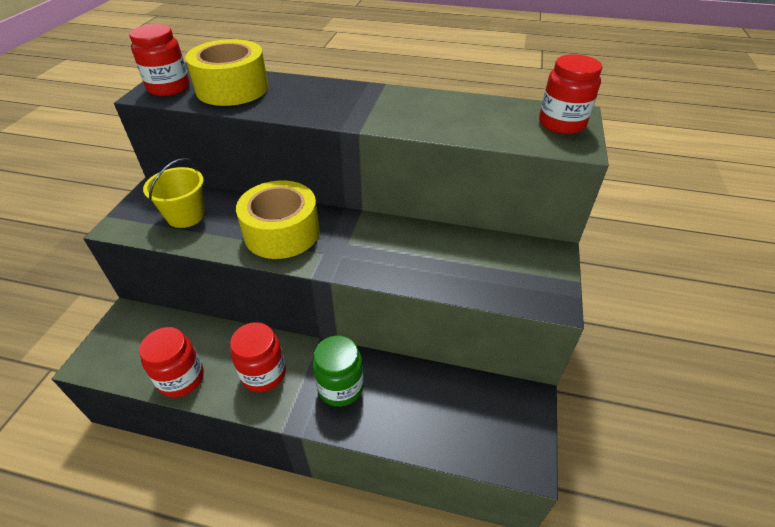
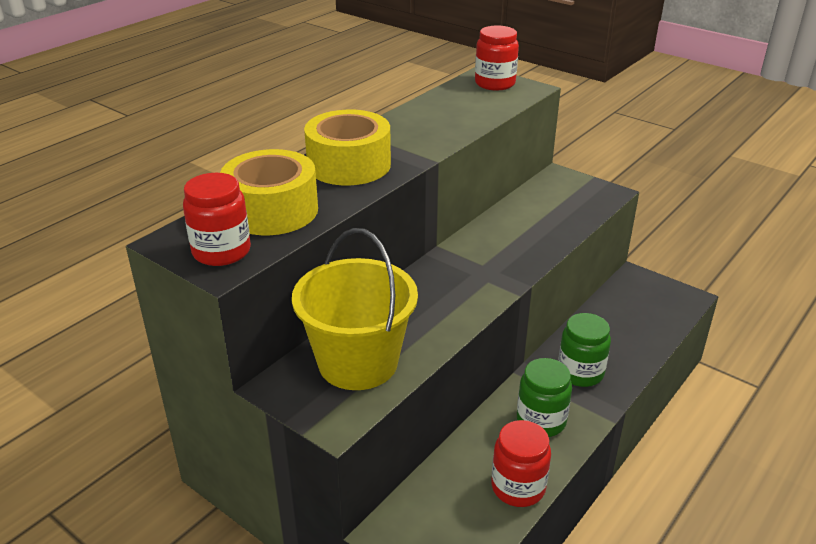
camera: 65 degrees left, 10 degrees down
(186, 216) = (358, 362): yellow bucket -> yellow bucket, size x1.67
(263, 373) = (541, 421): red jar -> green jar
(282, 232) = (439, 299): yellow tape -> yellow tape (349, 165)

